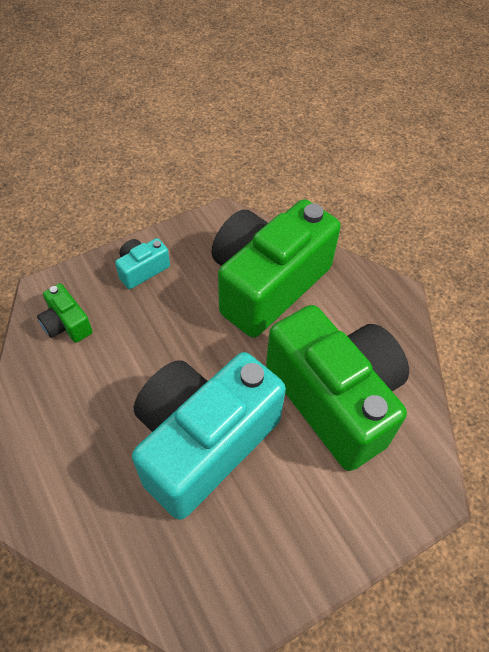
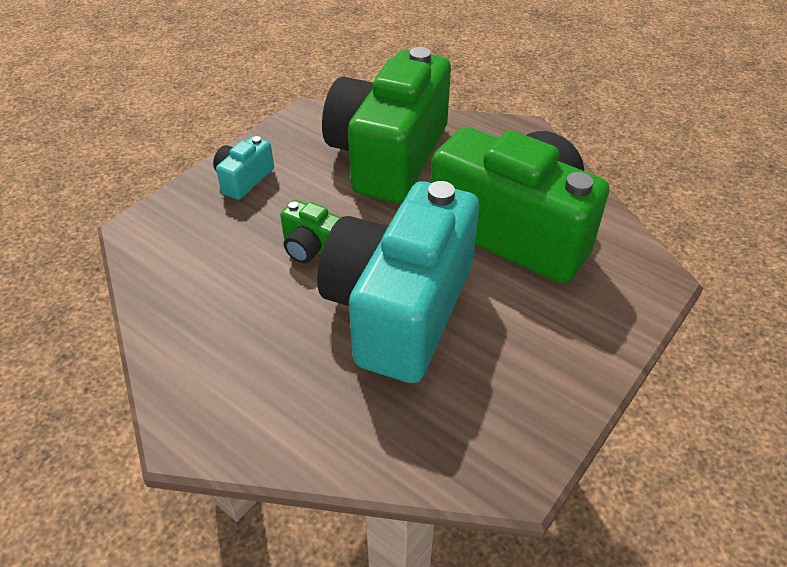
camera: 20 degrees left, 10 degrees down
(66, 324) = (181, 251): green camera -> green camera (313, 248)

